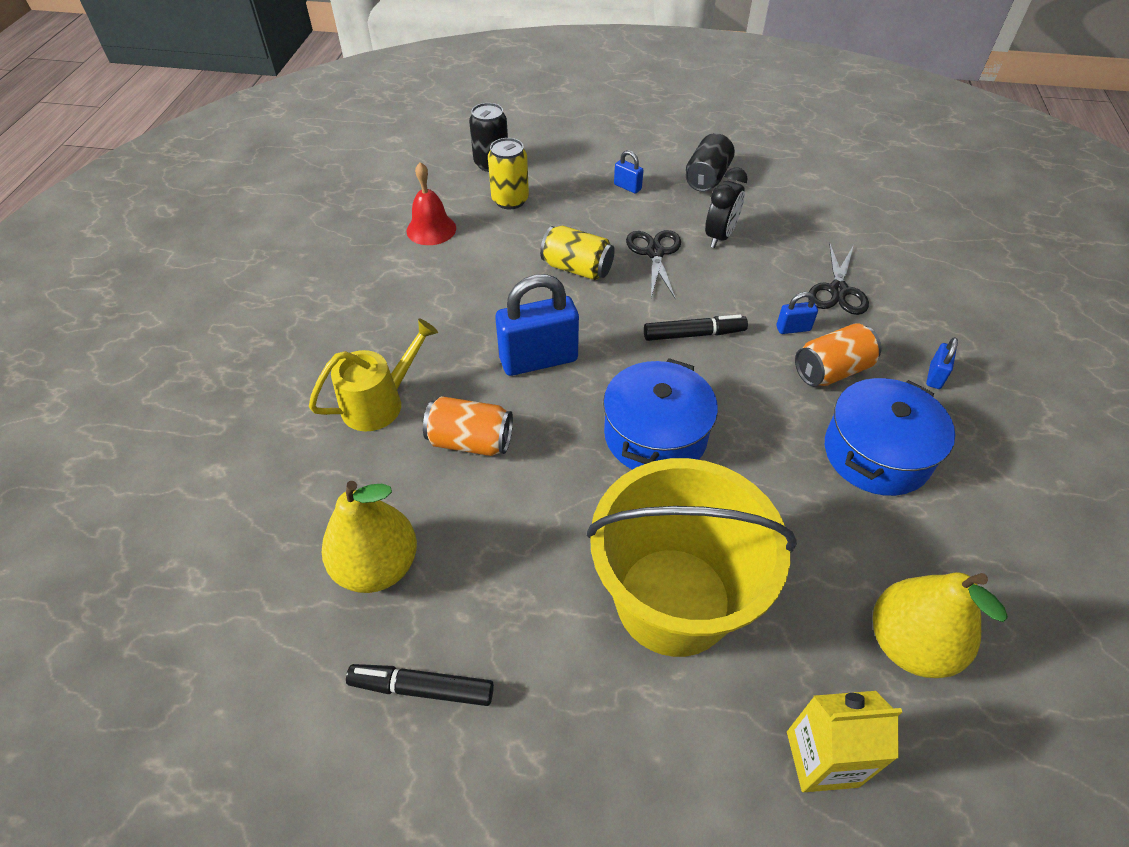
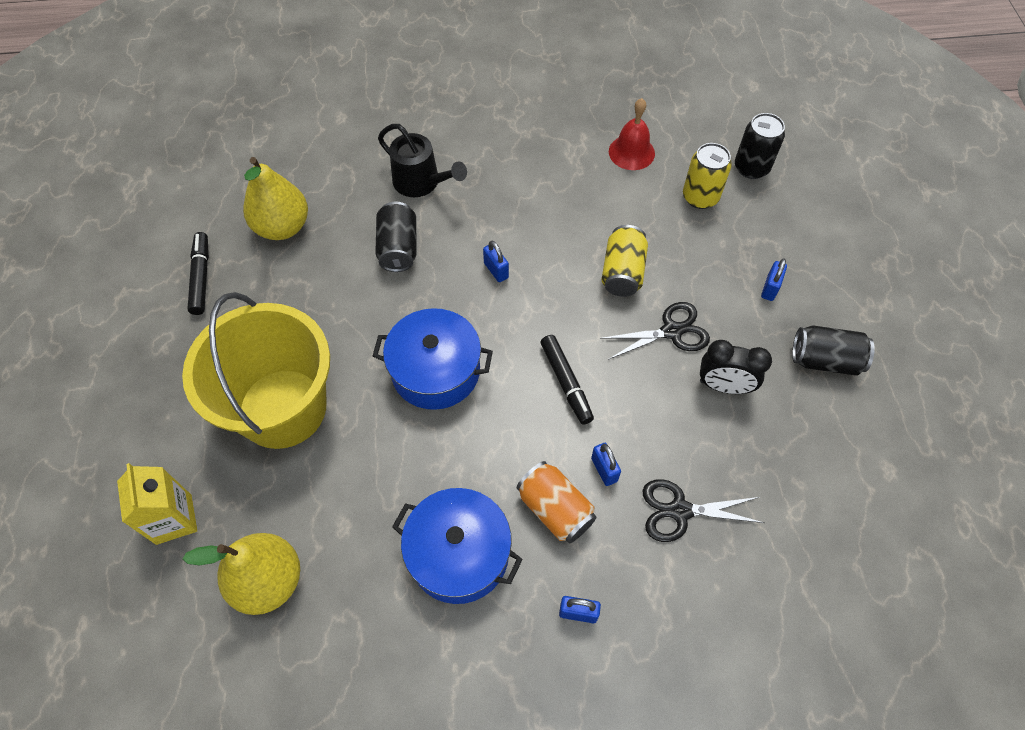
camera: 75 degrees right, 10 degrees up
(380, 402) = (421, 183): yellow watering can -> black watering can
(470, 441) = (398, 248): orange can -> black can
(538, 360) = (496, 270): blue padlock -> blue padlock, size x0.46

